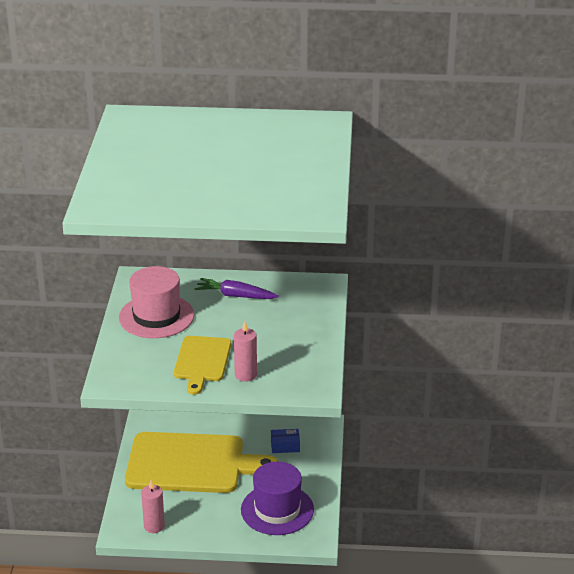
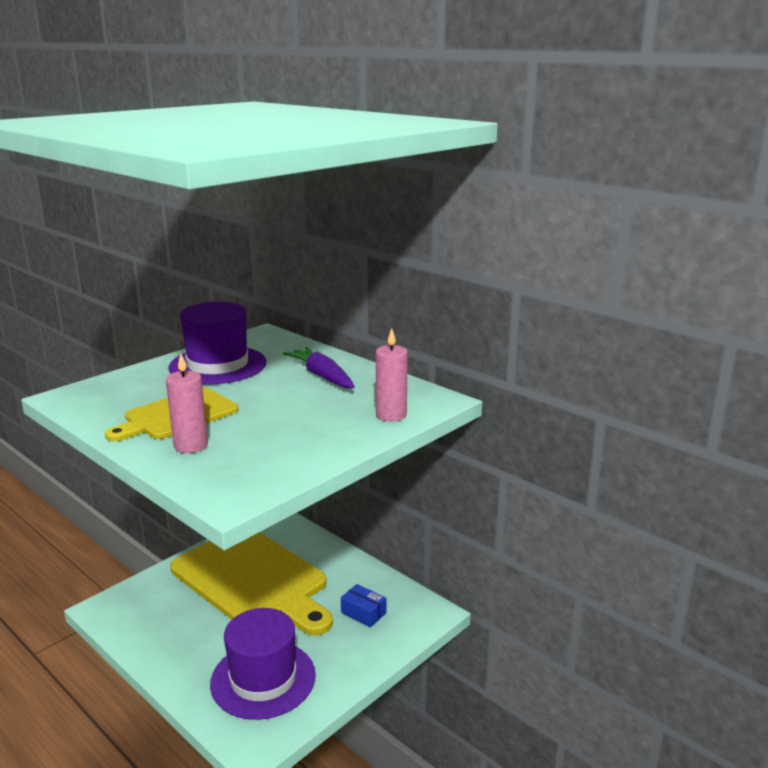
camera: 40 degrees right, 10 degrees down
(154, 526) = (134, 621): pink candle -> pink candle (391, 415)
(156, 316) = (218, 365): pink hat -> purple hat

